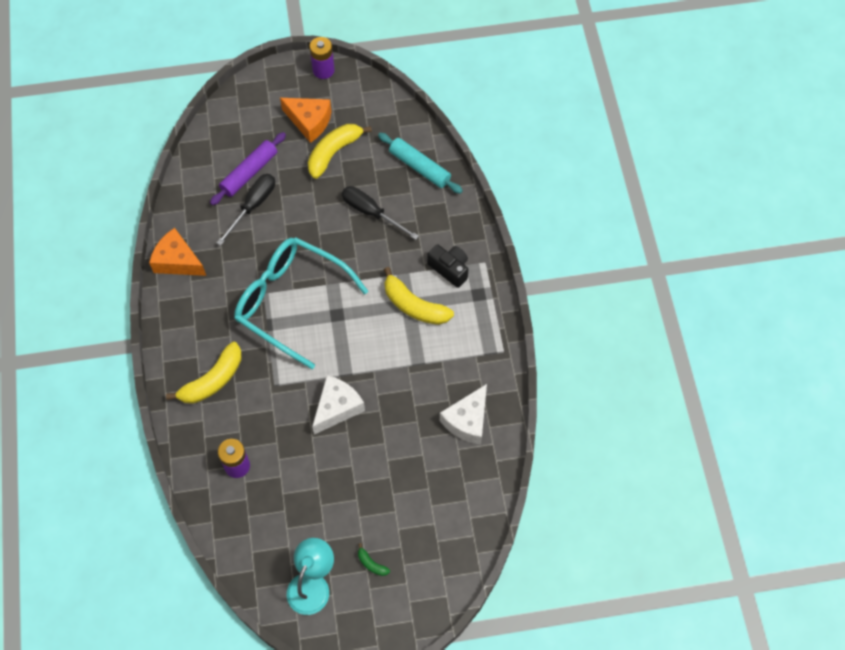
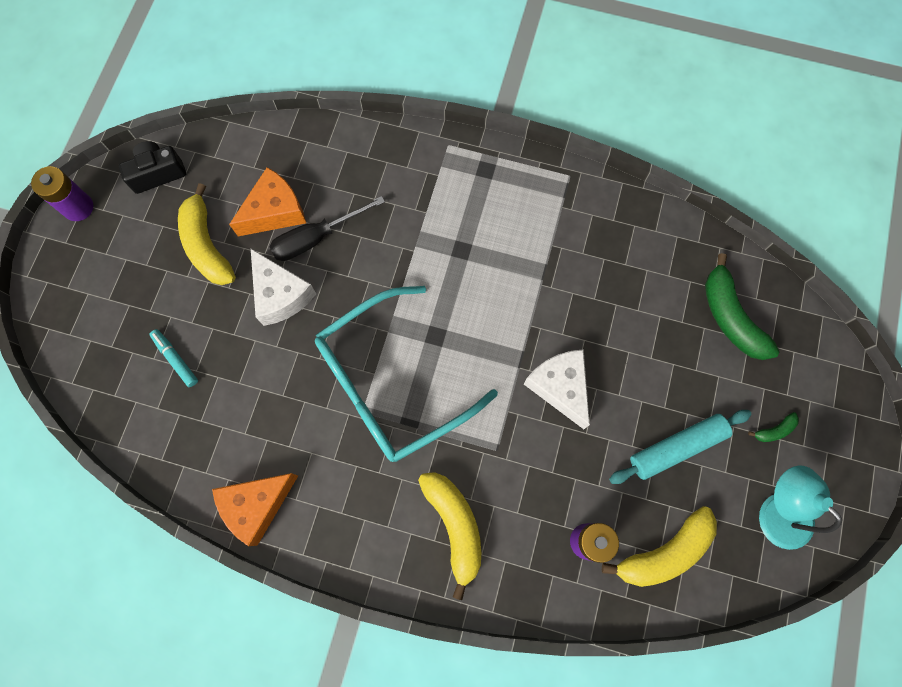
camera: 65 degrees left, 10 degrees up
(249, 173) = (176, 359): purple rolling pin -> turquoise marker
(253, 206) = (228, 374): black screwdriver -> none
(309, 122) = (144, 255): orange cheese -> orange cheese (275, 211)
(414, 305) = (466, 244): yellow banana -> yellow banana (664, 552)
(419, 167) = (284, 158): turquoise rolling pin -> turquoise rolling pin (677, 448)
(446, 503) = (730, 317): none -> green banana
(449, 269) = (437, 185): black camera -> black camera (158, 173)
(467, 420) = (638, 250): white cheese -> white cheese (280, 295)

